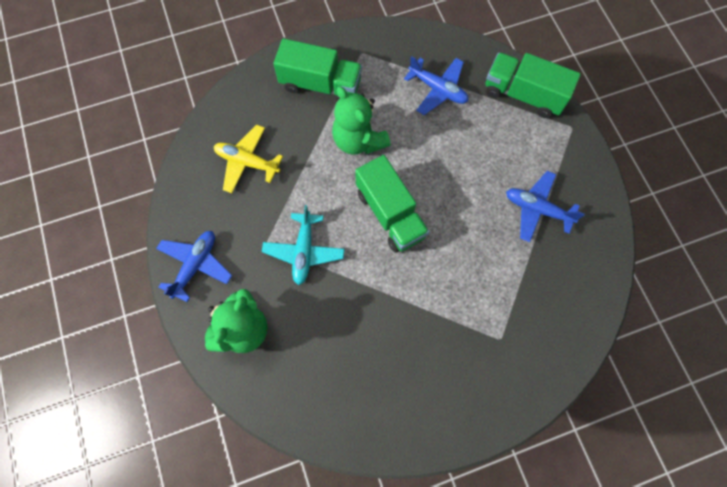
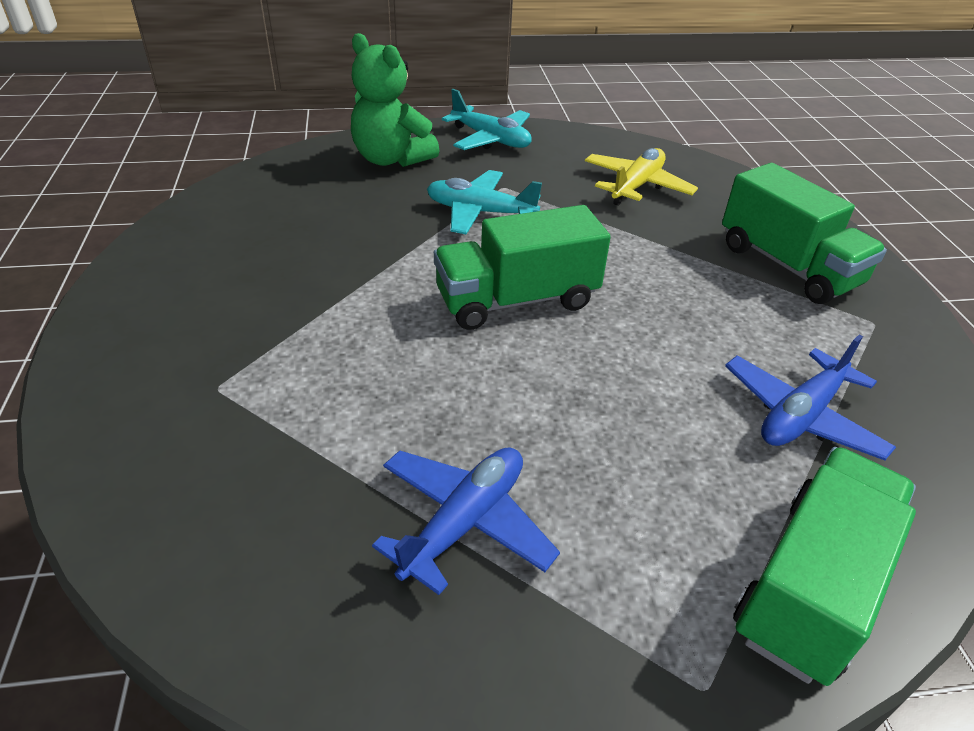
camera: 100 degrees right, 30 degrees down
(195, 265) = (491, 139): blue plane -> turquoise plane
(320, 85) = (787, 265): green truck -> green truck turned 60 degrees counterclockwise
(358, 140) = (670, 289): green teddy bear -> none

